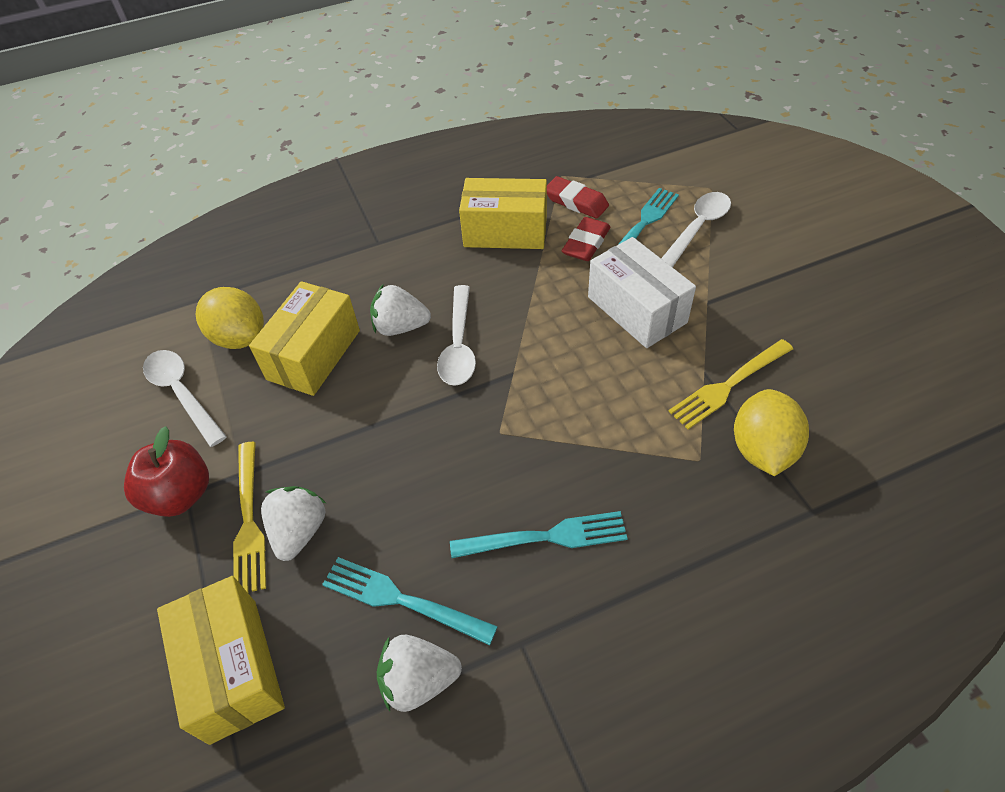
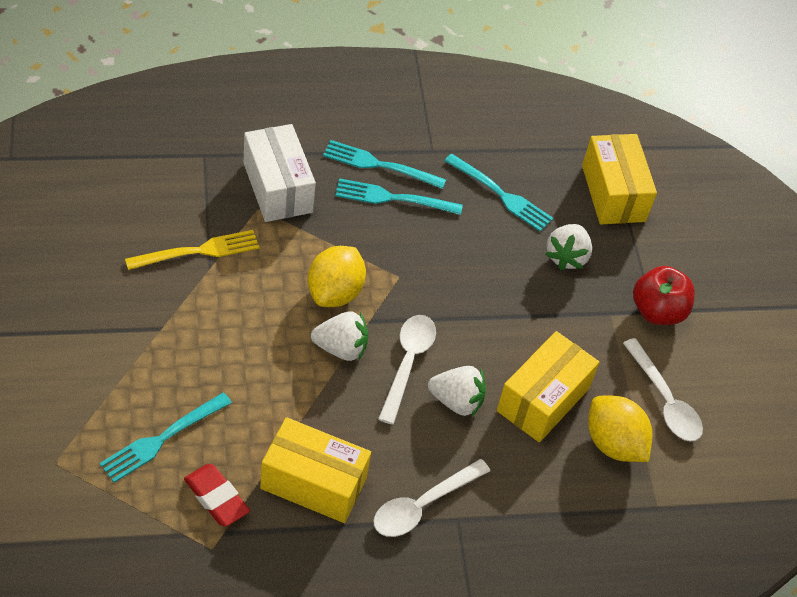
camera: 175 degrees left, 0 degrees up
(249, 520) = (603, 276): yellow fork -> none
(419, 680) = (499, 153): white strawberry -> white strawberry (341, 348)
(584, 585) = (379, 165): none -> turquoise fork
(586, 243) = (236, 435): red eraser -> none
(636, 310) = (230, 343): white box -> white box (278, 187)
(697, 228) = (110, 412): white spoon -> white spoon (422, 505)
(762, 449) = (208, 200): yellow lemon -> yellow lemon (335, 293)

